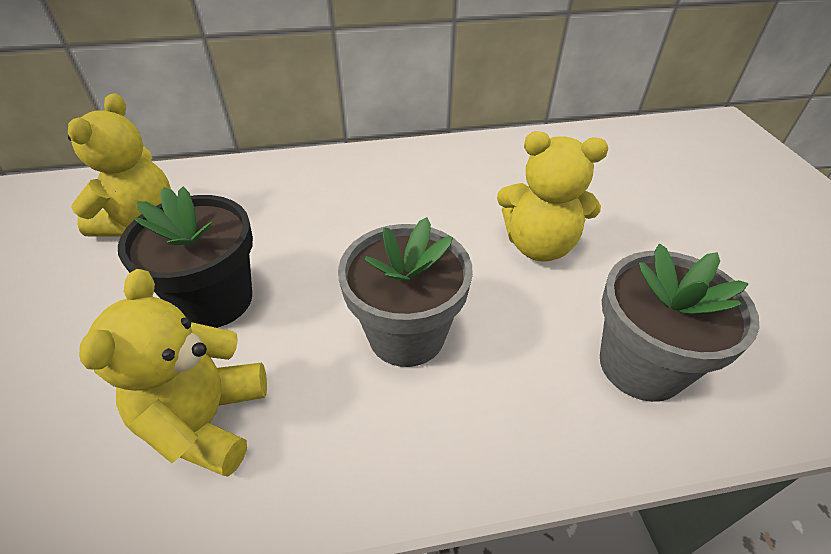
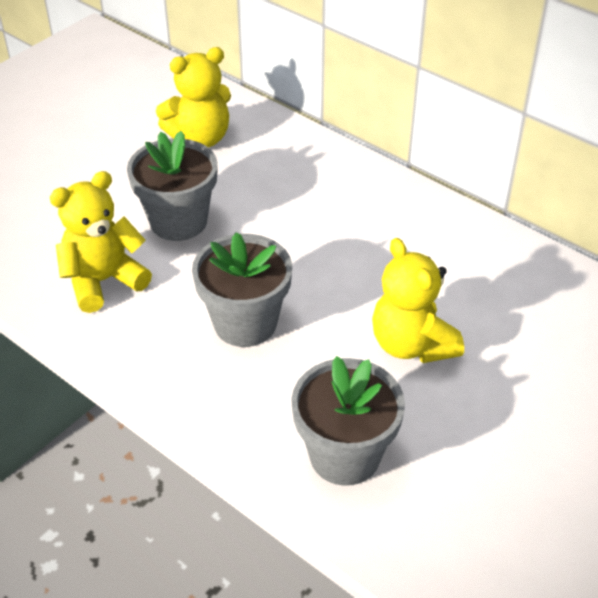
camera: 50 degrees right, 0 degrees up
(215, 300) = (178, 221): black flower pot -> grey flower pot

